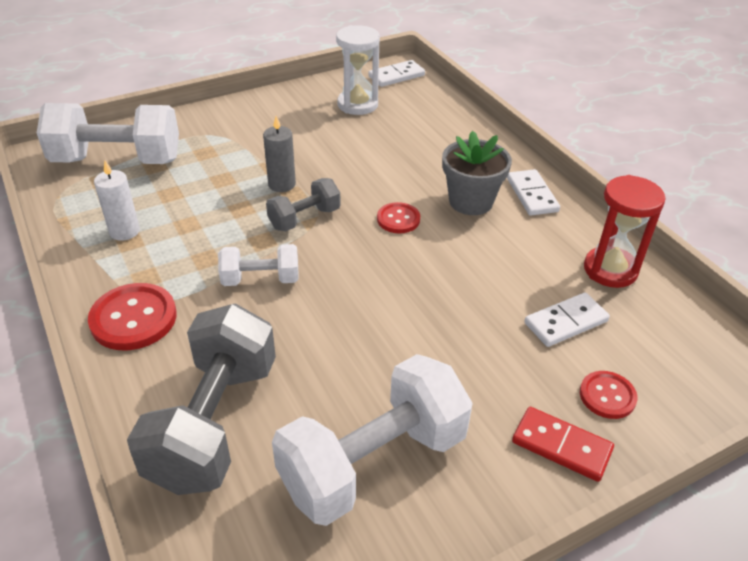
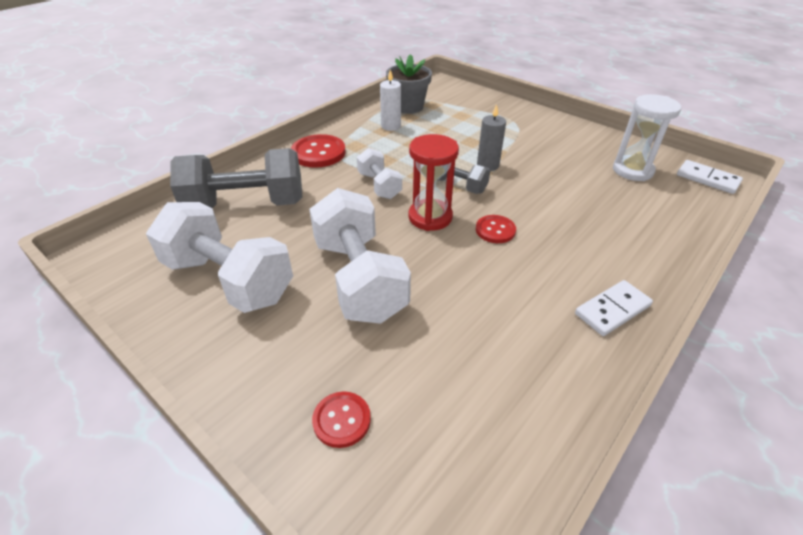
camera: 70 degrees right, 0 degrees up
(117, 160) = (455, 103): white dumbbell -> white dumbbell (359, 279)
(471, 201) = (559, 268): grey flower pot -> grey flower pot (408, 107)
(561, 446) = (269, 391): red domino -> none
(566, 322) = (429, 370): white domino -> none
(610, 270) = (537, 399): red hourglass -> red hourglass (430, 217)

